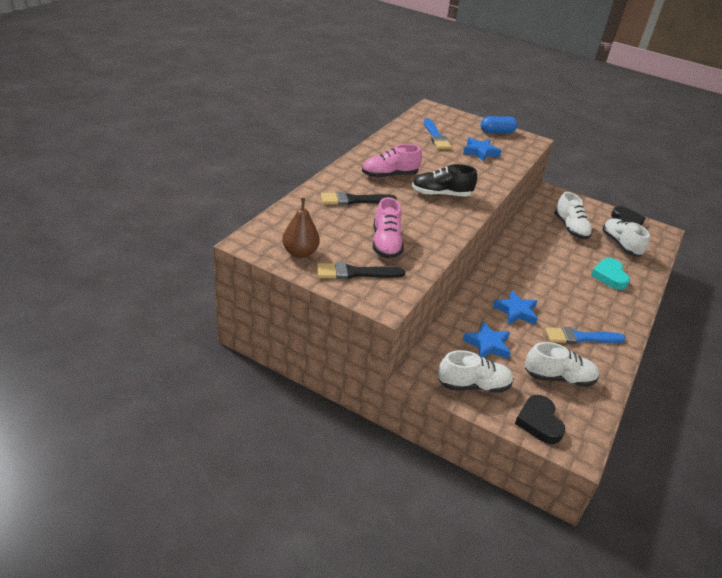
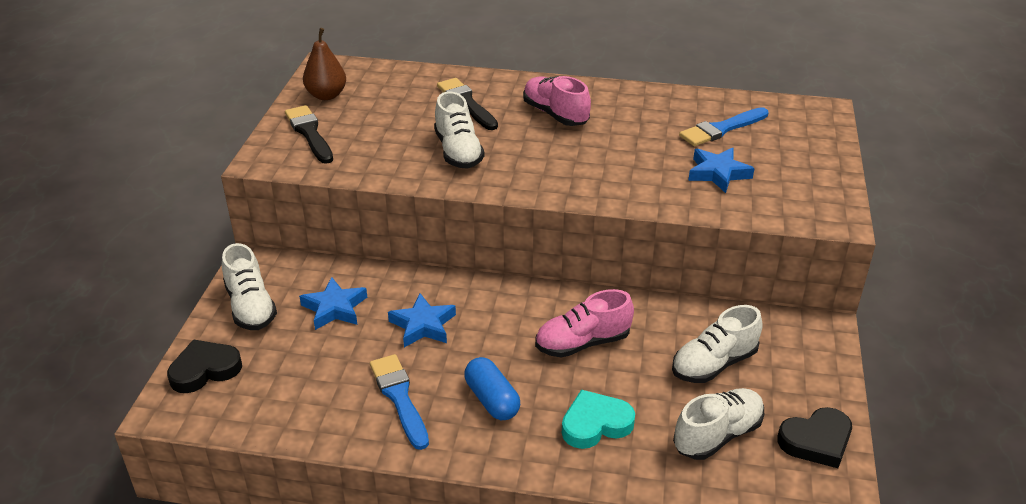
camera: 75 degrees right, 0 degrees up
(386, 244) = (384, 140): pink shoe -> pink shoe (582, 343)
(441, 194) = (544, 159): black shoe -> none
(497, 132) = (817, 180): blue capsule -> blue capsule (492, 400)
(558, 378) = (296, 381): white shoe -> white shoe (458, 151)

